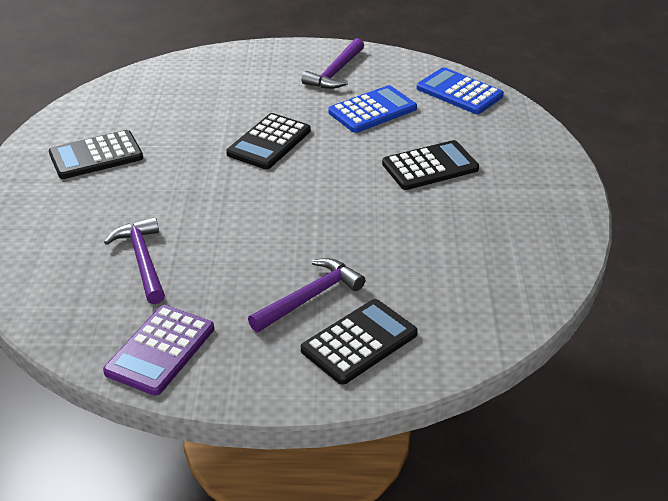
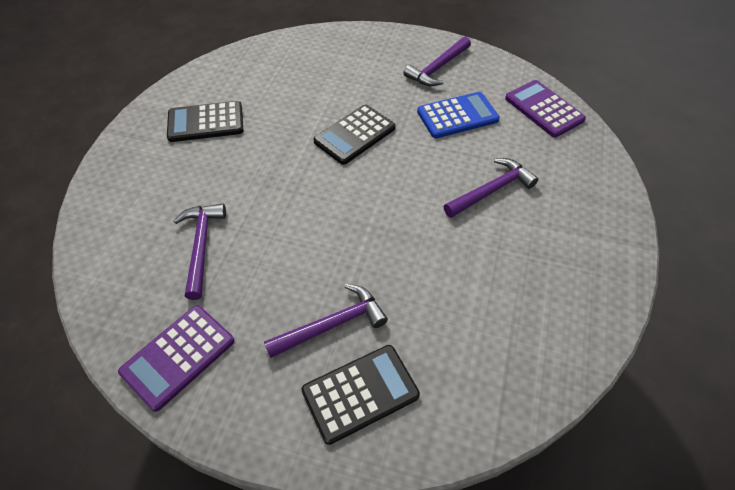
camera: 15 degrees right, 15 degrees up
(430, 166) = (492, 190): black calculator -> purple hammer
(459, 92) = (544, 109): blue calculator -> purple calculator

